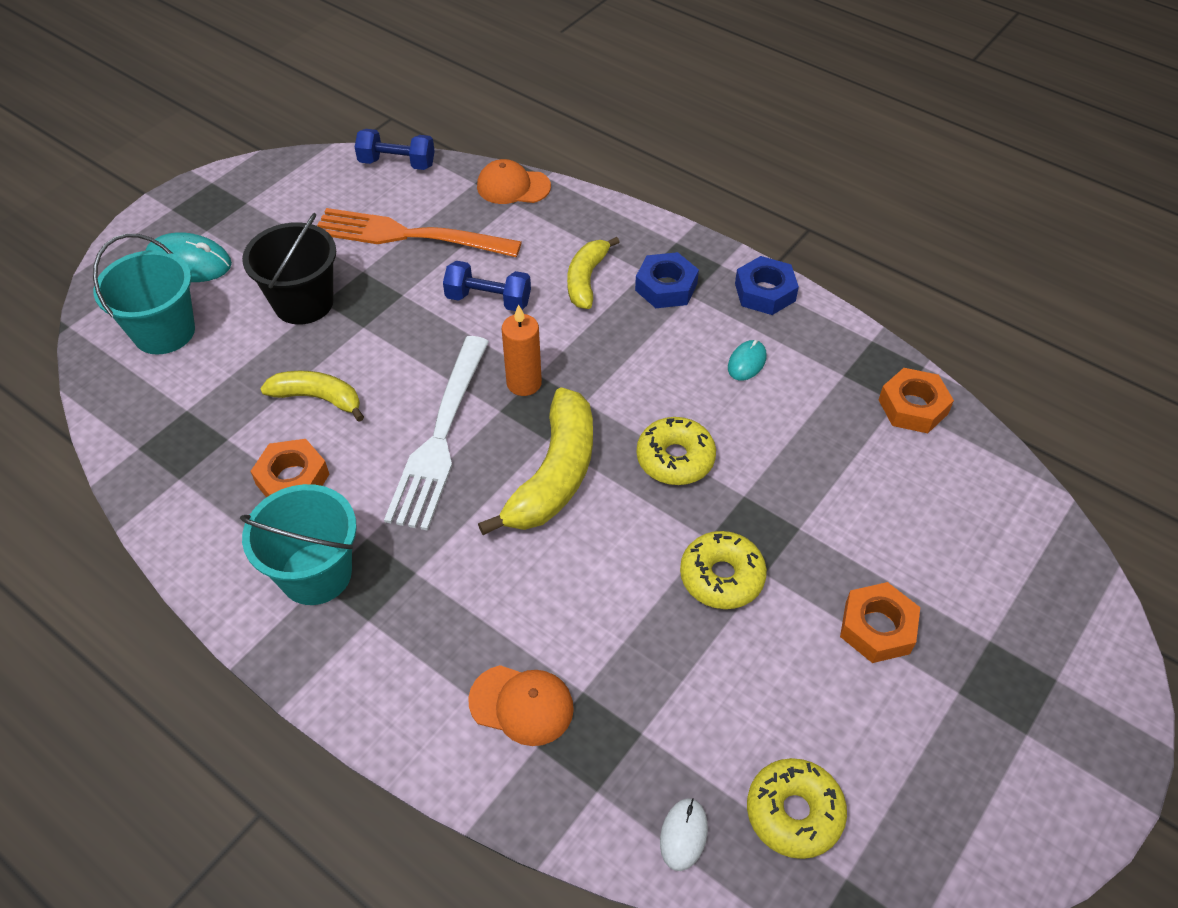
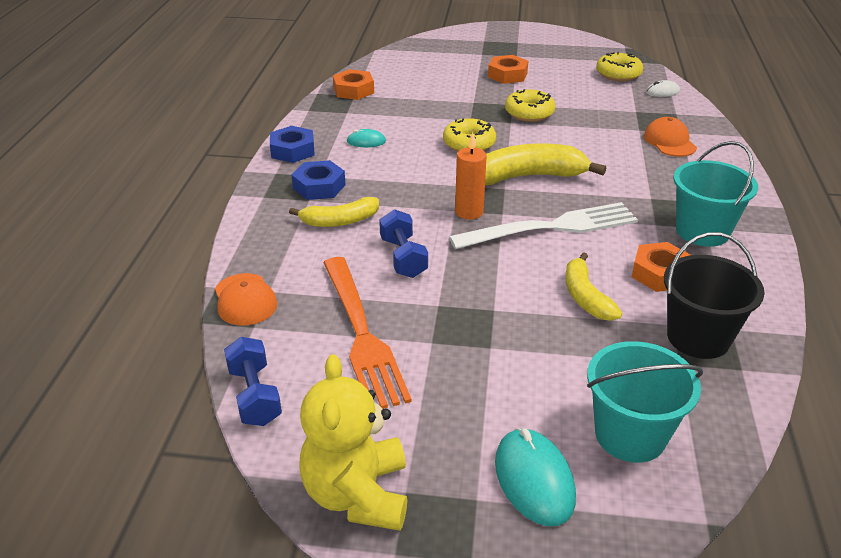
camera: 120 degrees left, 15 degrees down
(266, 181) = (357, 494): none -> yellow teddy bear
(303, 303) = (503, 358): black bucket -> black bucket (698, 337)

